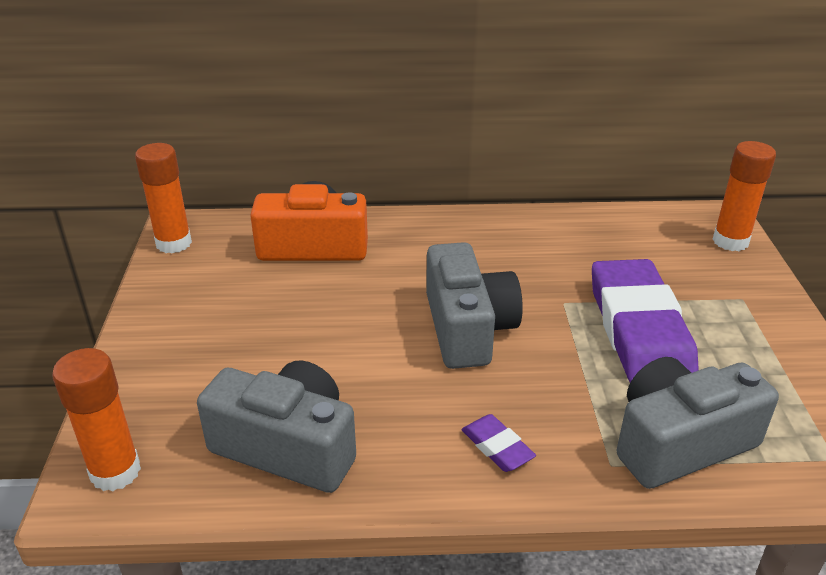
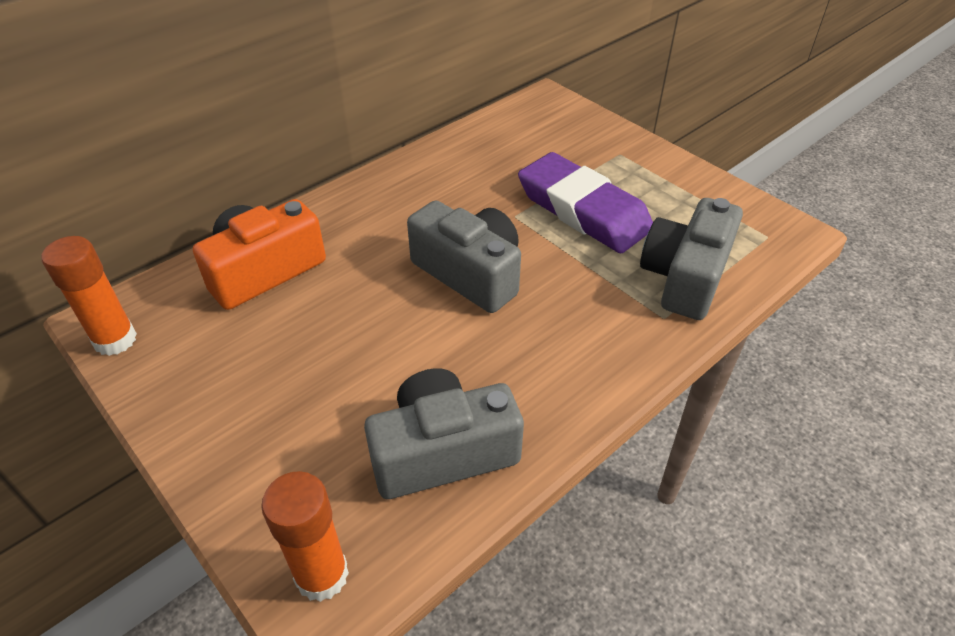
camera: 40 degrees left, 10 degrees up
(497, 447) = (586, 351): purple eraser -> none
(730, 241) = (572, 114): orange glue stick -> none

